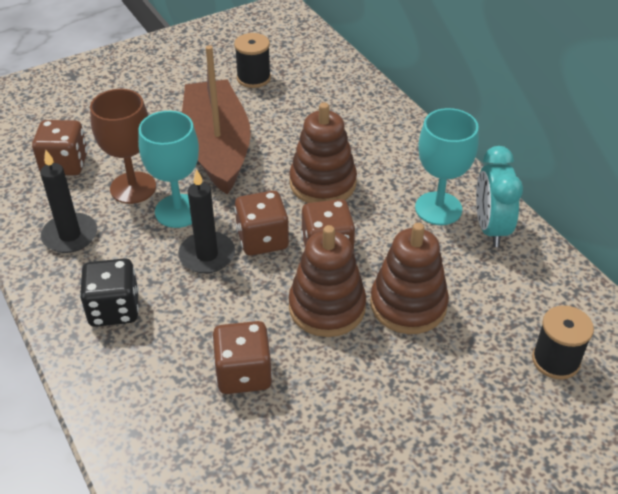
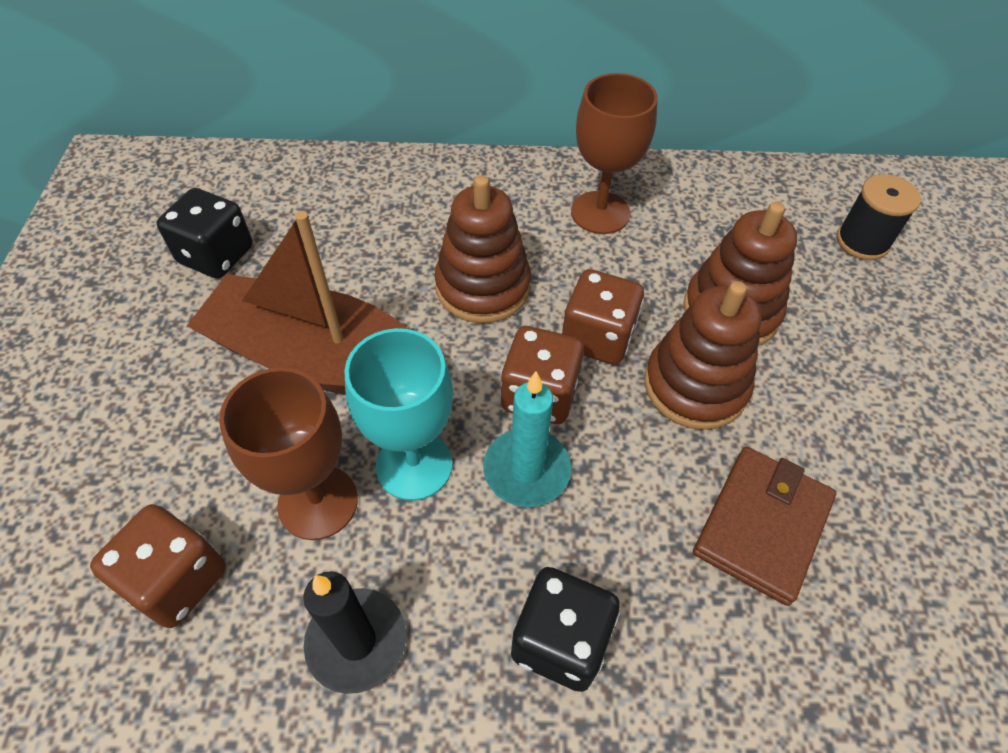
camera: 60 degrees left, 10 degrees up
(207, 255) = (526, 470): black candle -> turquoise candle
(243, 373) = (762, 525): brown dice -> brown wallet
(253, 78) = (216, 255): black spool -> black dice
(438, 208) = (600, 212): turquoise goblet -> brown goblet
(490, 228) = (658, 191): turquoise clock -> none

